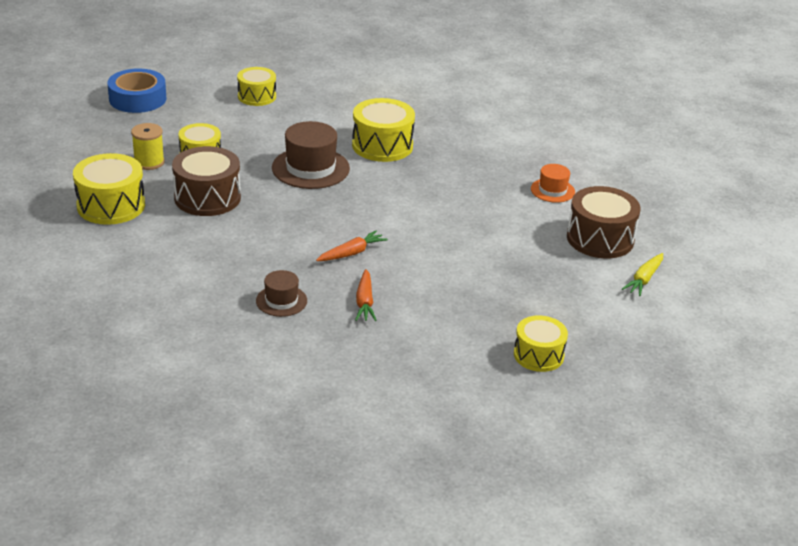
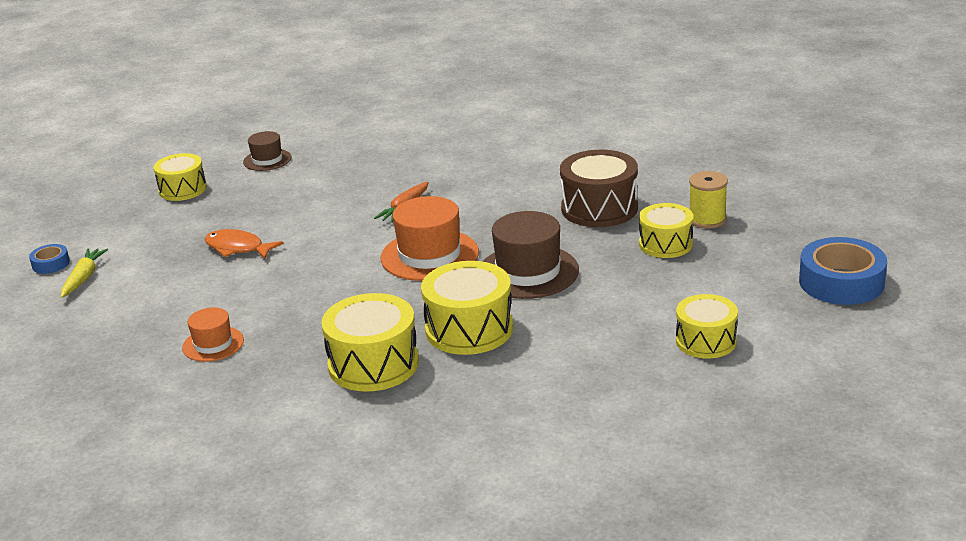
camera: 160 degrees right, 5 degrees down
(111, 205) = (678, 173): yellow drum -> yellow drum (373, 364)
(281, 301) = (434, 159): brown hat -> brown hat (267, 160)
(364, 302) = (360, 178): orange carrot -> none
(365, 204) = (429, 255): none -> orange hat
(508, 263) = (238, 248): none -> orange fish
(600, 239) = (139, 304): brown drum -> none
(673, 305) = (51, 264): none -> blue tape

